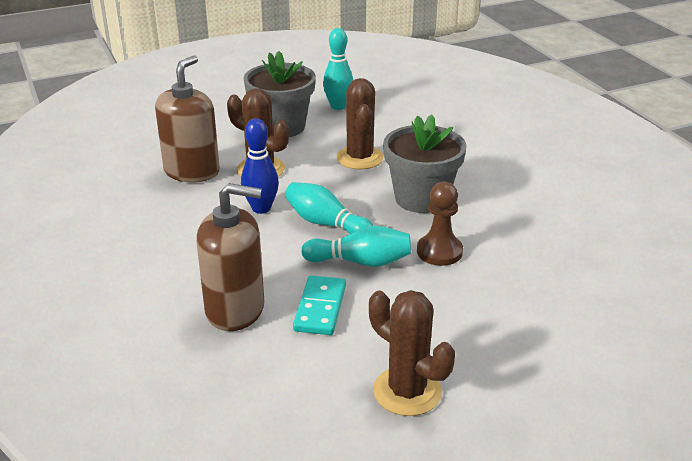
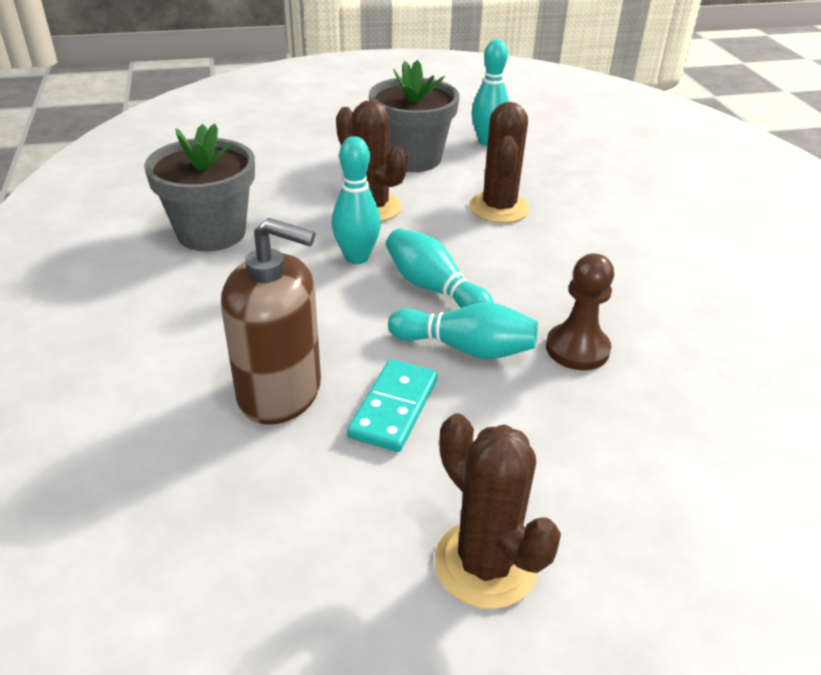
camera: 10 degrees right, 5 degrees up
(192, 171) = (287, 200): brown soap dispenser -> none
(261, 208) = (357, 257): blue bowling pin -> turquoise bowling pin
(421, 198) = (567, 271): grey flower pot -> grey flower pot (211, 233)

